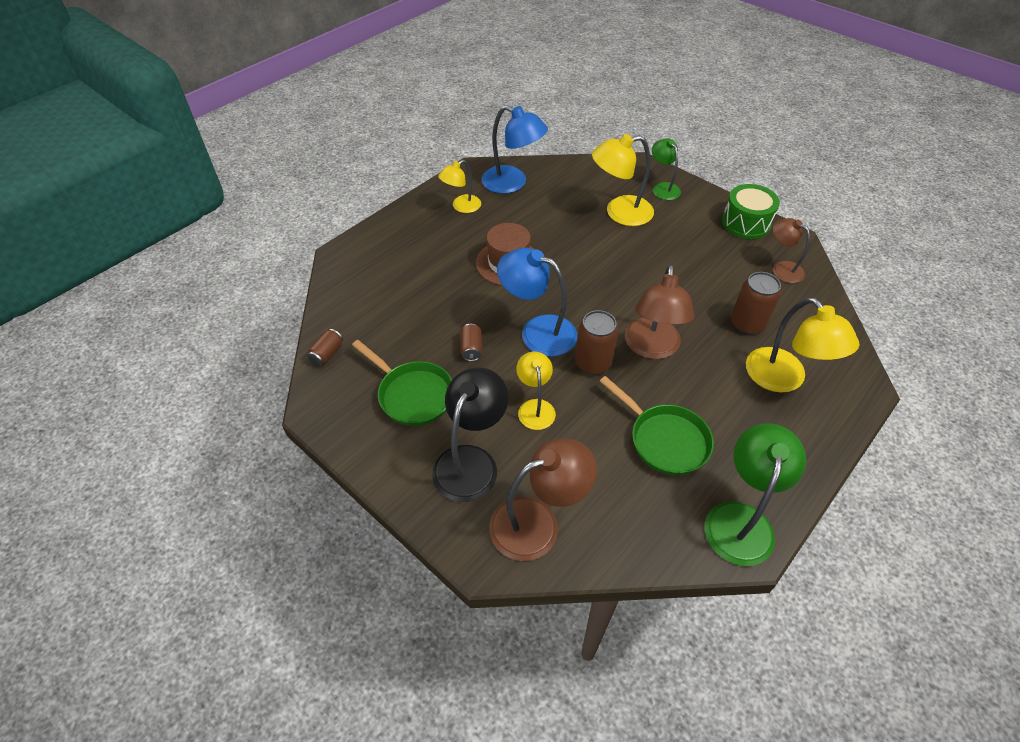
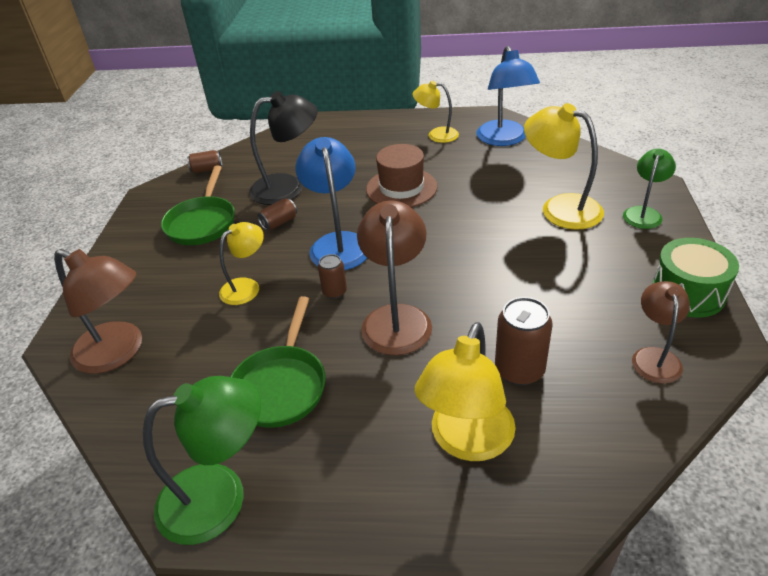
camera: 55 degrees right, 10 degrees down
(471, 461) = (158, 284): black lamp -> black lamp (288, 187)
(593, 363) = (334, 292): brown can -> brown can, size x0.58
(651, 348) = (396, 318): brown lamp -> brown lamp turned 120 degrees clockwise

